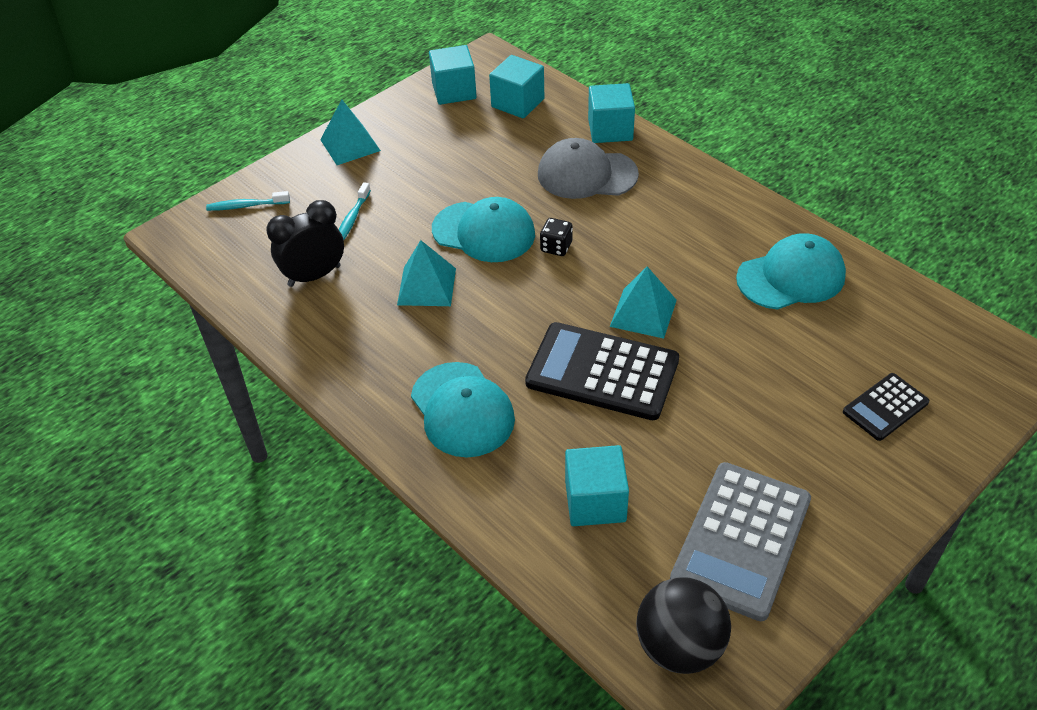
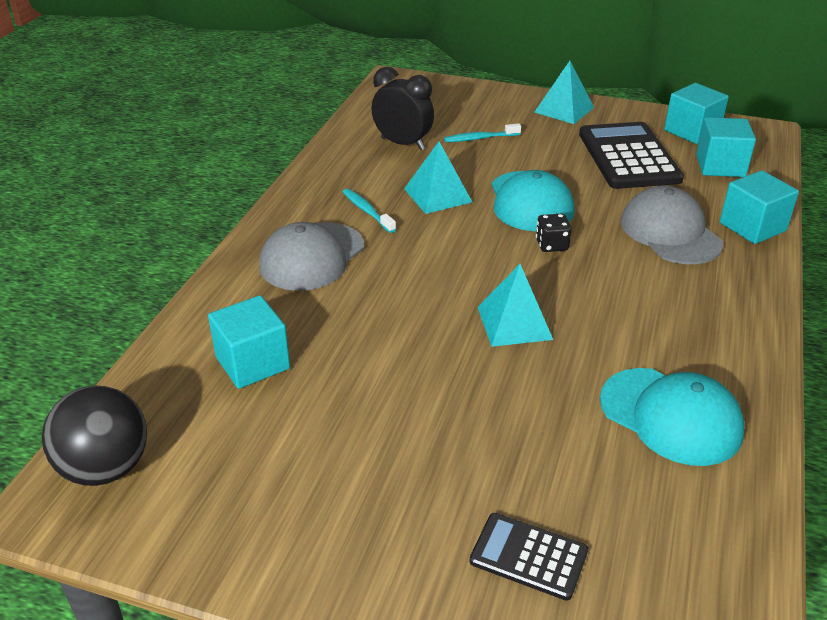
camera: 60 degrees right, 10 degrees down
(246, 206) = (449, 94): turquoise toothbrush -> turquoise toothbrush (367, 211)
(462, 410) = (312, 257): turquoise cap -> grey cap
(602, 372) = (414, 320): black calculator -> black calculator (628, 157)
(741, 540) = (256, 478): grey calculator -> none

